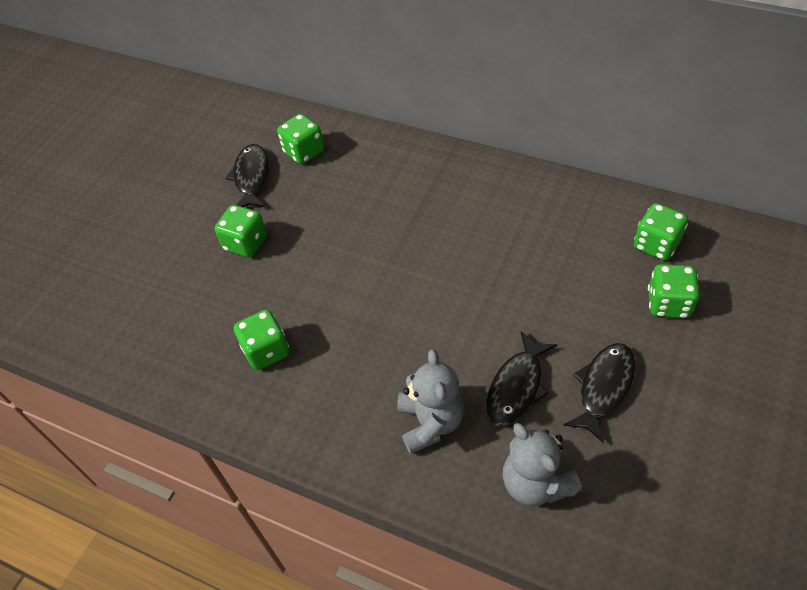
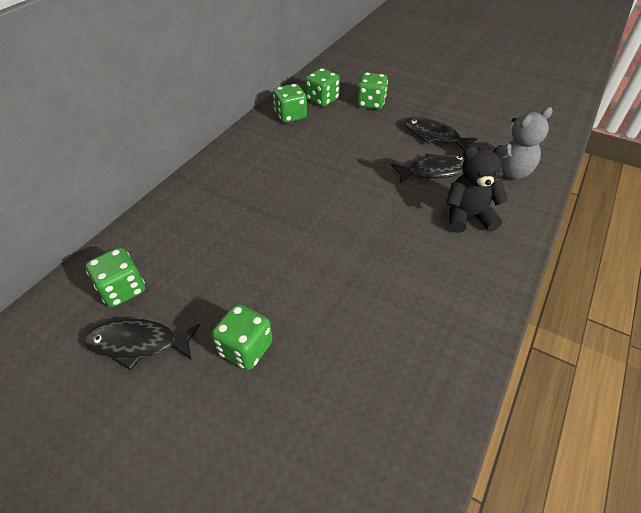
camera: 90 degrees left, 5 degrees down
(266, 351) = (397, 326): green dice -> green dice (290, 116)
(430, 422) = (468, 216): grey teddy bear -> black teddy bear
(517, 387) = (434, 171): black fish -> black fish turned 45 degrees counterclockwise

